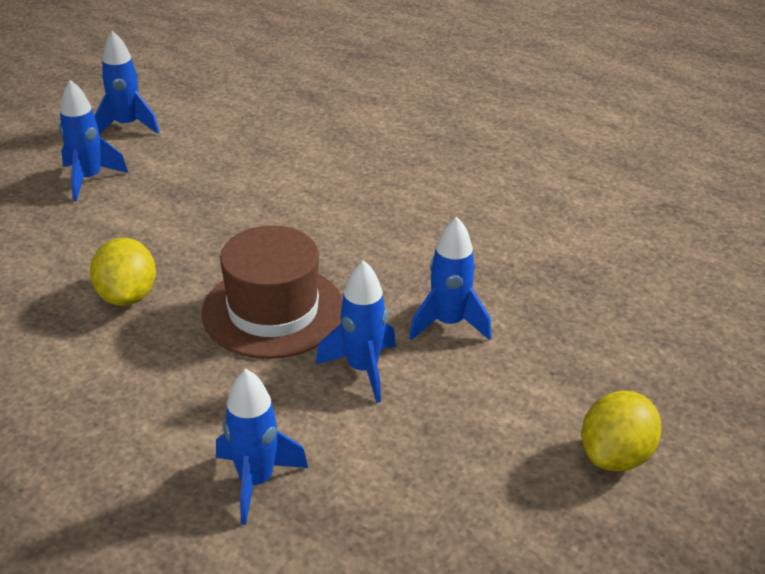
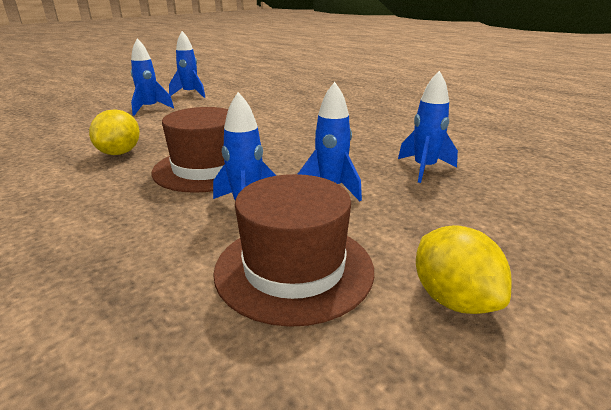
camera: 15 degrees right, 10 degrees down
(256, 481) = (101, 265): blue rocket -> blue rocket (424, 169)
(457, 448) = (294, 269): none -> brown hat
(615, 456) = (453, 299): yellow lemon -> yellow lemon turned 75 degrees counterclockwise

